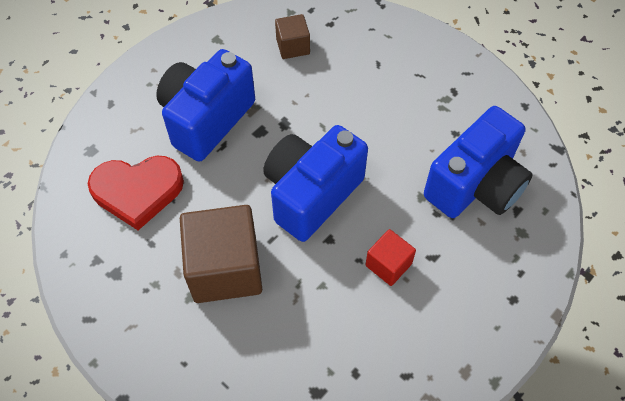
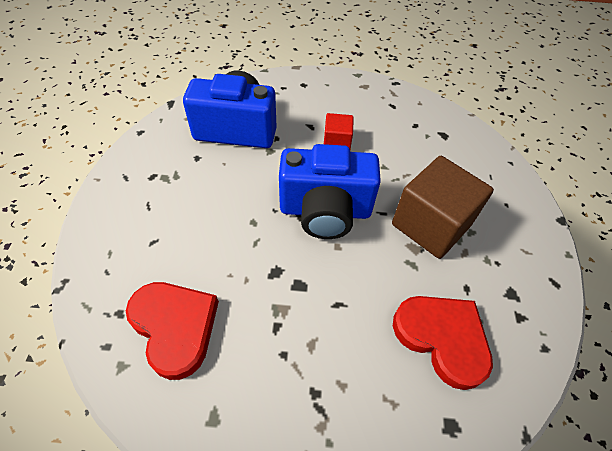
camera: 130 degrees left, 5 degrees down
(206, 119) = (324, 340): blue camera -> none
(293, 46) = (175, 327): brown cube -> red heart

